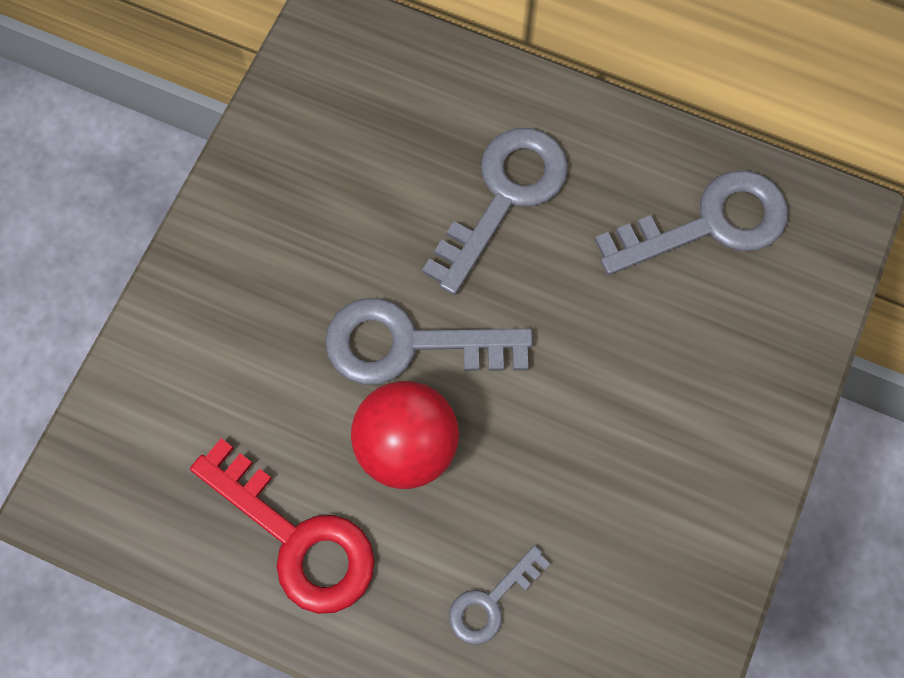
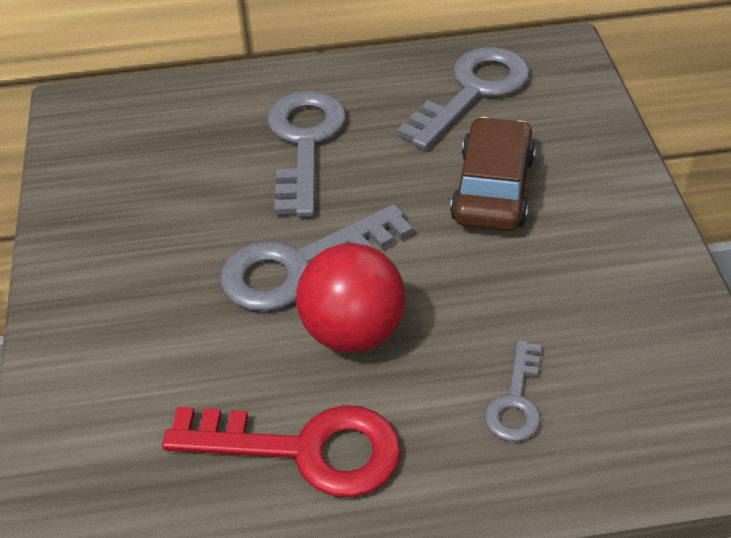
camera: 30 degrees left, 25 degrees down
(638, 361) = (493, 189): none -> brown car

